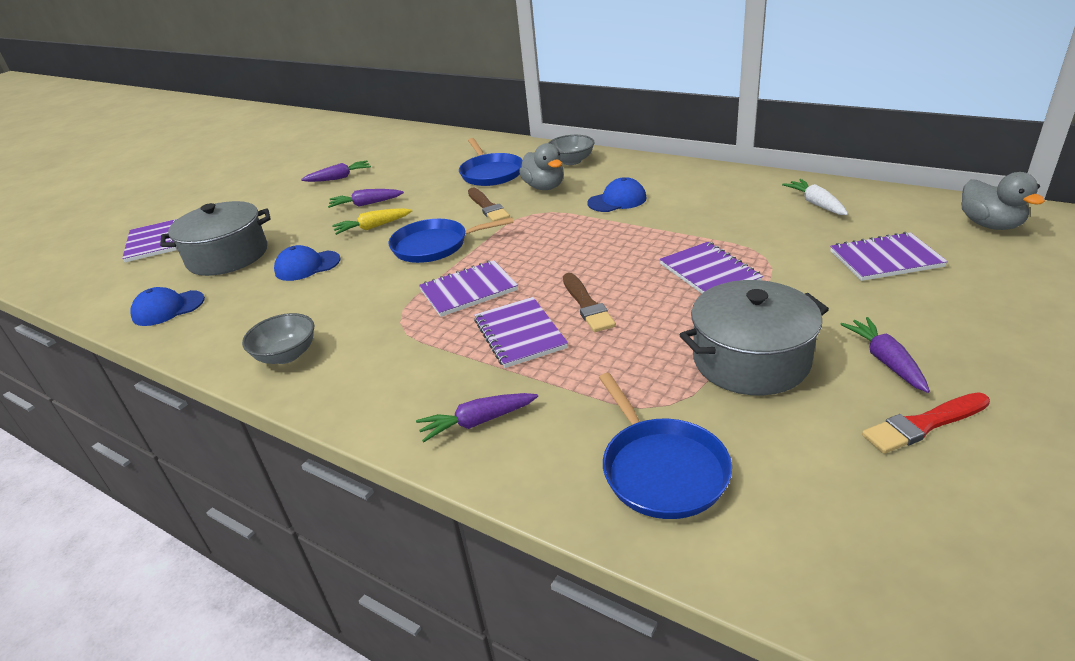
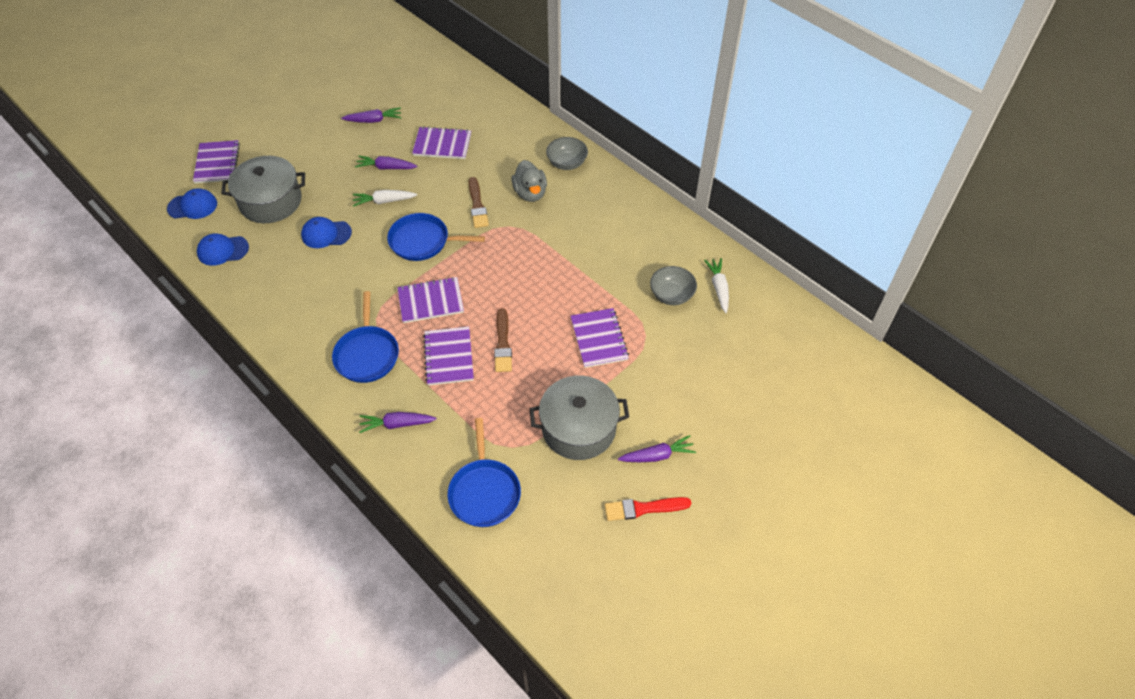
camera: 10 degrees right, 20 degrees up
(287, 355) = (296, 327): grey bowl -> grey bowl (671, 295)
(373, 227) = (384, 201): yellow carrot -> white carrot
(491, 173) = (496, 158): blue pan -> blue pan (367, 354)
(617, 200) = (577, 231): blue cap -> blue cap (192, 206)
(885, 259) = (723, 366): purple notebook -> purple notebook (442, 145)
(885, 361) = (657, 455): purple carrot -> purple carrot turned 75 degrees clockwise
(990, 225) = (820, 355): grey duck -> none

